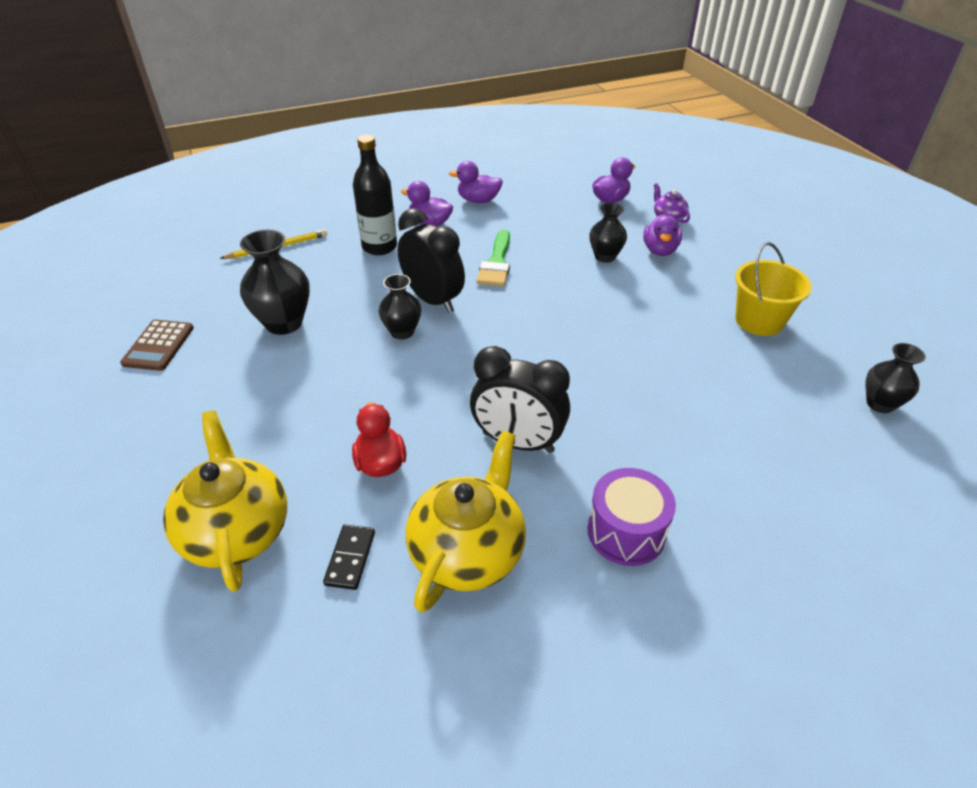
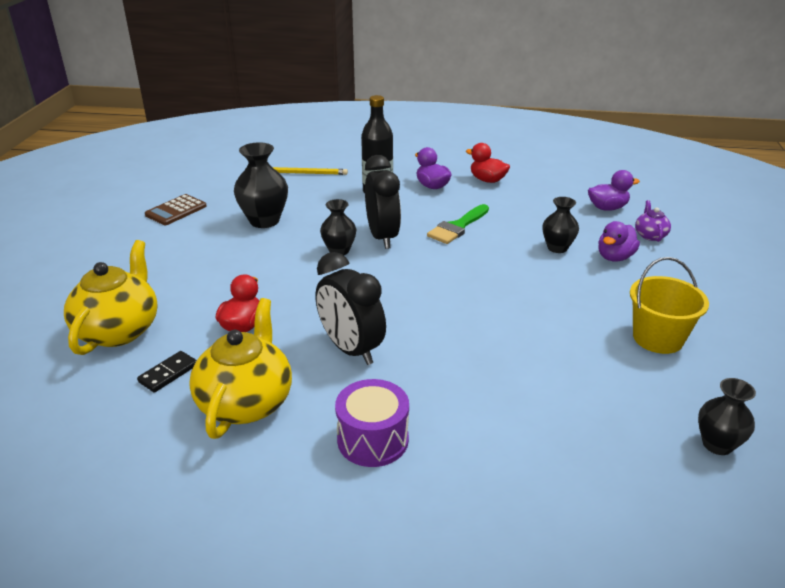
camera: 30 degrees right, 10 degrees down
(468, 551) = (246, 402): yellow teapot -> yellow teapot turned 45 degrees counterclockwise
(478, 200) = (487, 180): purple duck -> red duck

